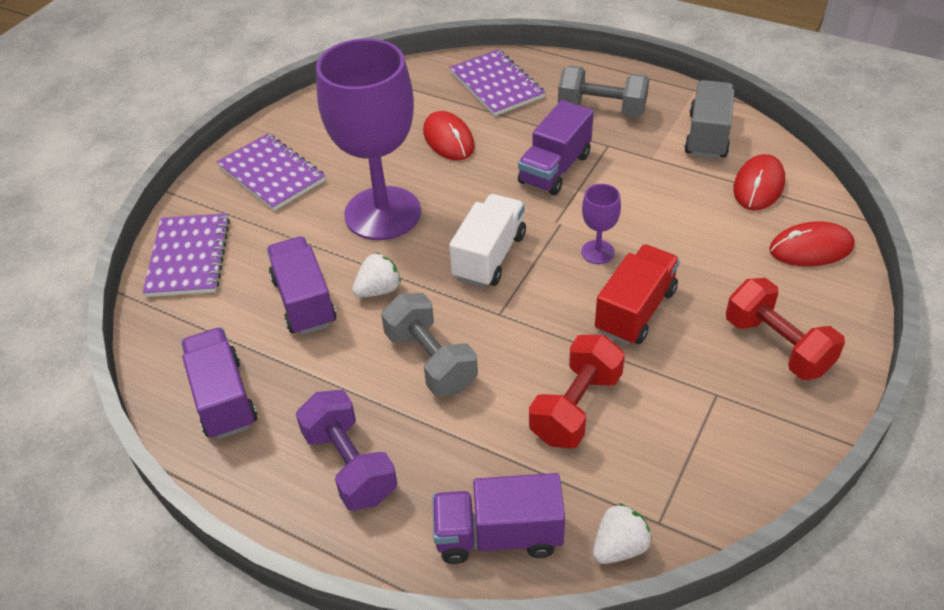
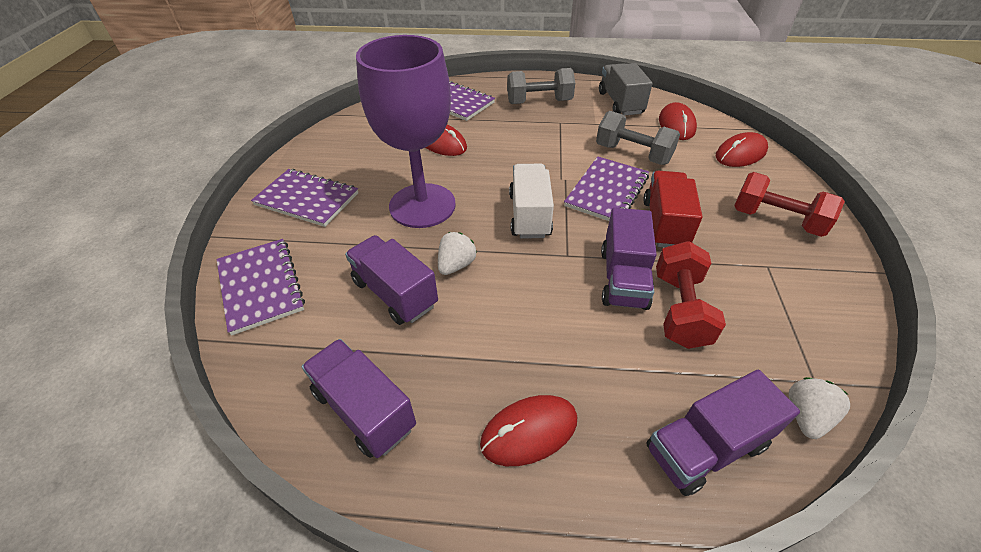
camera: 25 degrees left, 0 degrees up
(350, 465) = (529, 431): purple dumbbell -> red mouse
(431, 361) = (539, 309): grey dumbbell -> grey dumbbell (633, 154)
(555, 169) = (534, 145): purple truck -> purple truck (623, 278)
(597, 252) = (606, 191): purple goblet -> purple notebook

